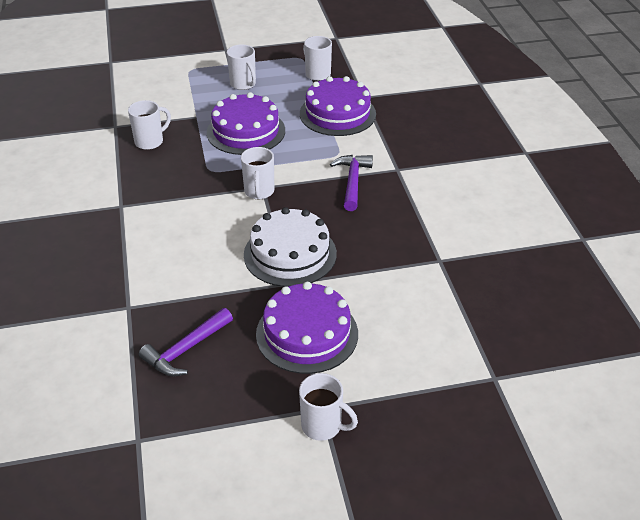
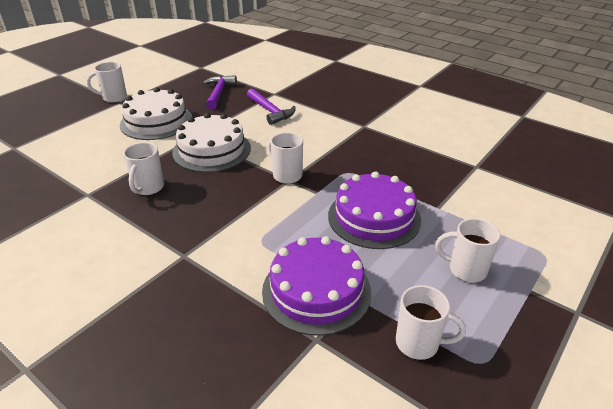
camera: 140 degrees right, 5 degrees down
(150, 142) = (428, 169): white mug -> white mug (148, 188)
(307, 334) = (156, 121): purple cake -> white cake
(352, 181) = (217, 221): purple hammer -> purple hammer (270, 111)

